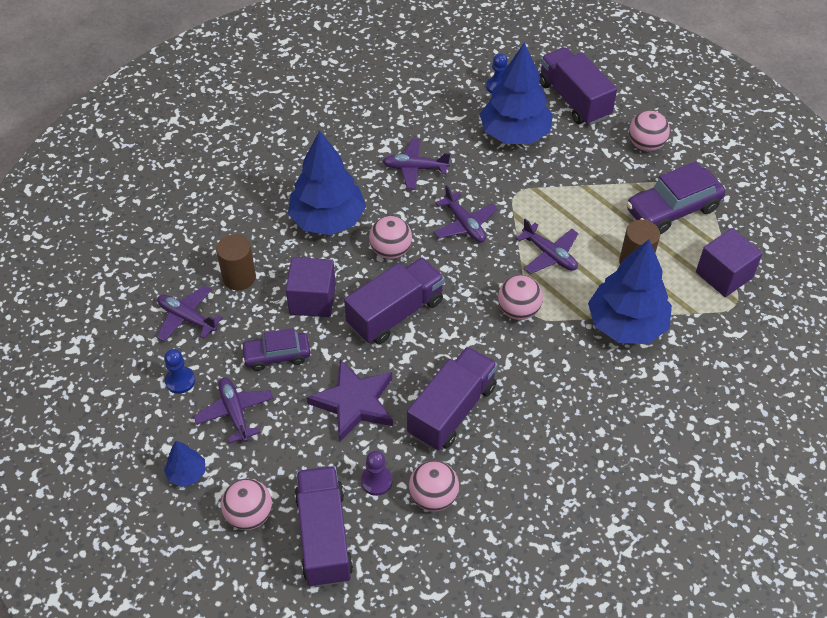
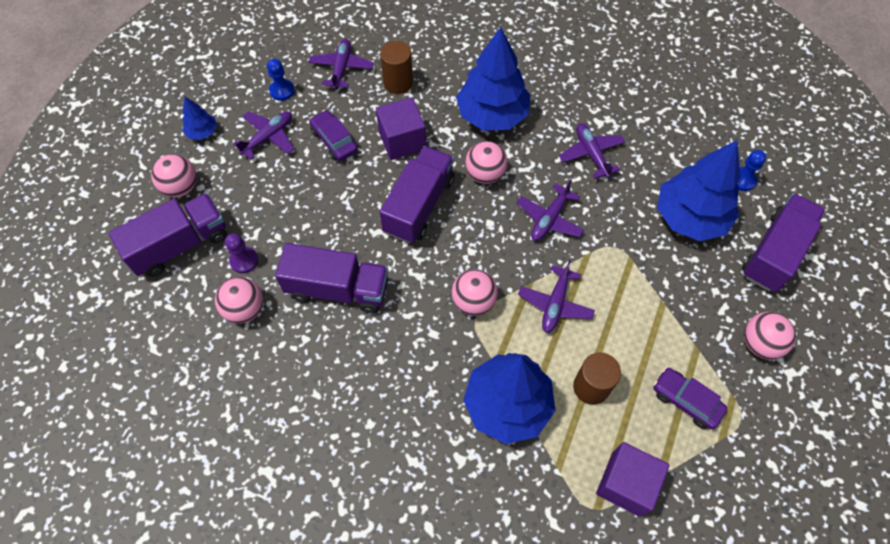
camera: 65 degrees right, 10 degrees up
(354, 403) = (313, 213): purple star -> none
(395, 313) = (419, 205): purple truck -> purple truck turned 90 degrees counterclockwise
(672, 209) = (686, 401): purple car -> purple car, size x0.62

